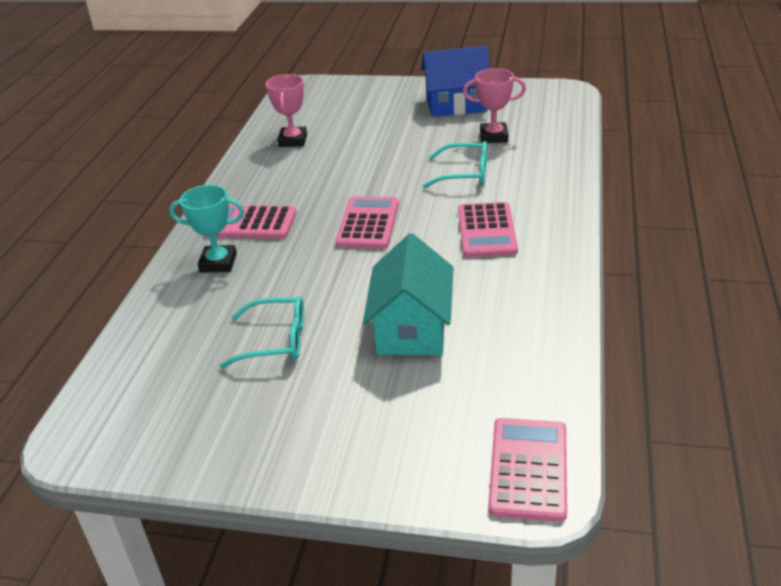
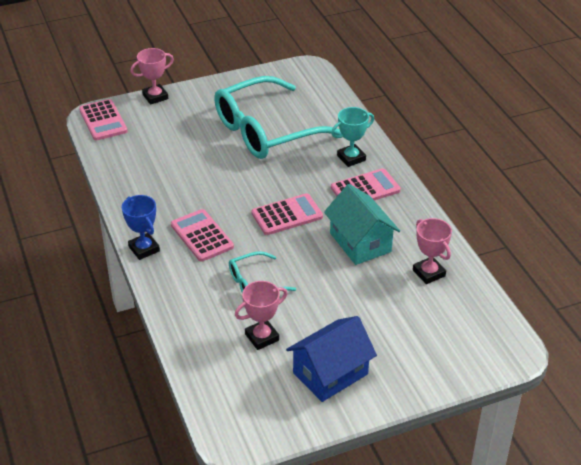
camera: 145 degrees right, 5 degrees up
(275, 341) = (267, 130): turquoise glasses -> turquoise glasses, size x2.15
(368, 223) = (287, 215): pink calculator -> pink calculator turned 90 degrees counterclockwise
(394, 489) = (155, 97): none -> pink trophy
(411, 328) = (200, 159): turquoise house -> turquoise house (360, 242)
(567, 237) = (144, 249): none -> blue trophy

